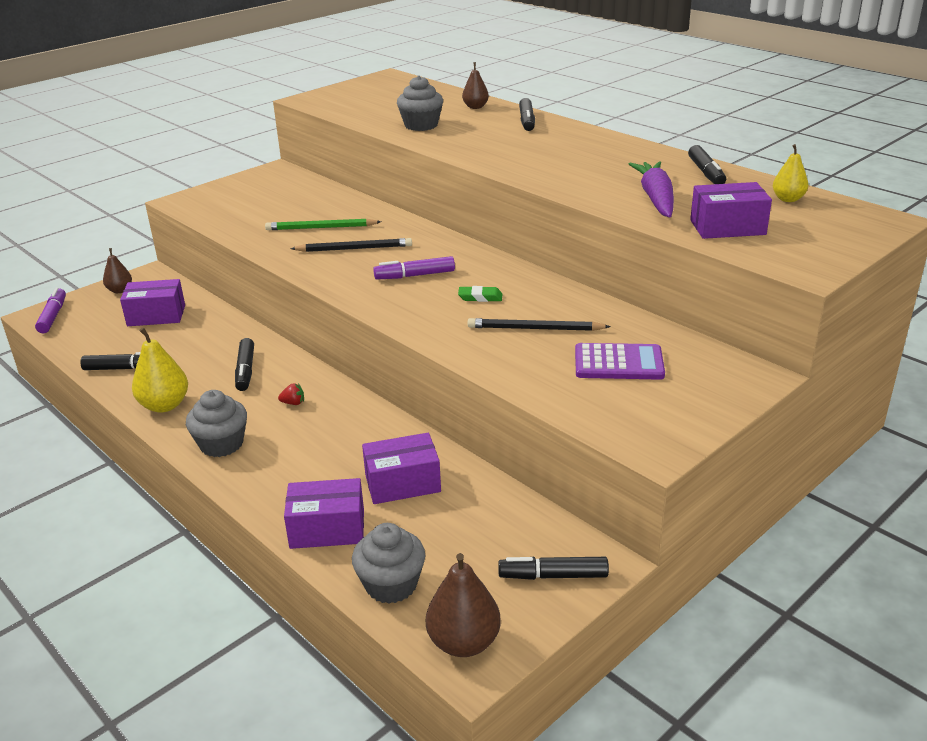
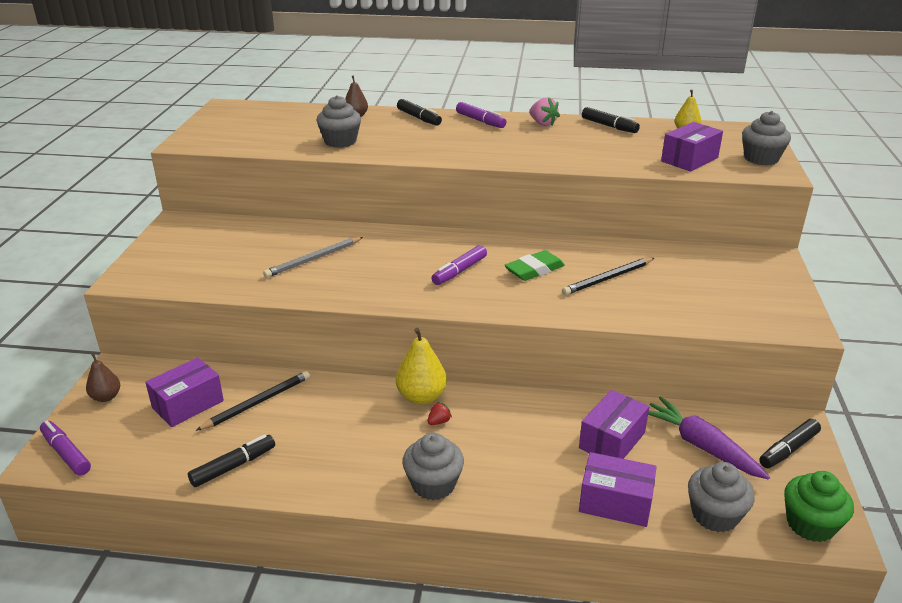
camera: 40 degrees left, 0 degrees up
(164, 405) = (329, 479): yellow pear -> yellow pear (421, 397)
(245, 370) = (356, 414): black marker -> none
(321, 228) = (313, 259): green pencil -> grey pencil
(327, 529) = (615, 502): purple box -> purple box turned 60 degrees clockwise
(354, 248) = (374, 267): black pencil -> black pencil (257, 402)
(463, 642) = (810, 524): brown pear -> green cupcake
(480, 297) = (534, 270): green eraser -> green eraser, size x1.60
(580, 137) = (480, 121): none -> purple marker
(618, 363) = (694, 281): purple calculator -> none
(638, 153) = (542, 123): none -> pink strawberry
(655, 198) = (613, 152): purple carrot -> purple carrot (701, 446)
(820, 250) = (761, 159): none -> grey cupcake

